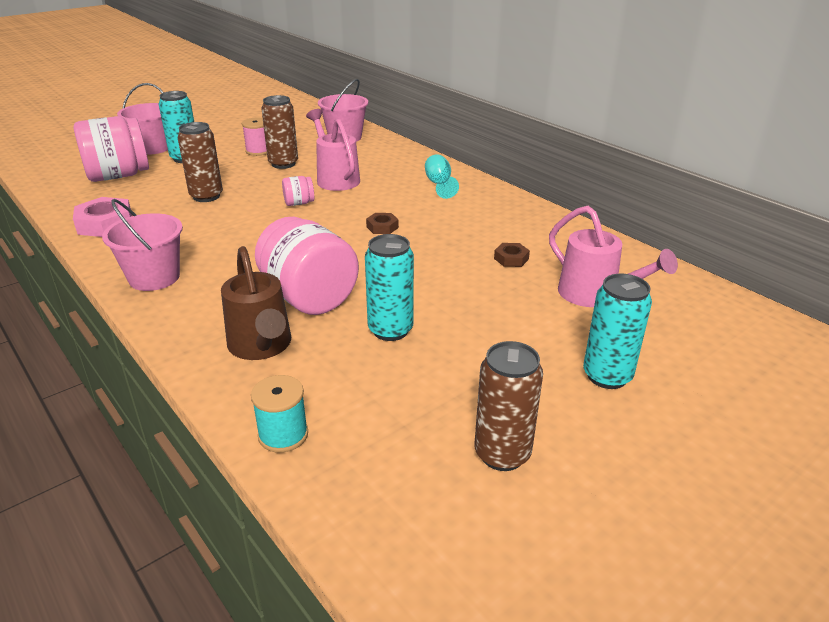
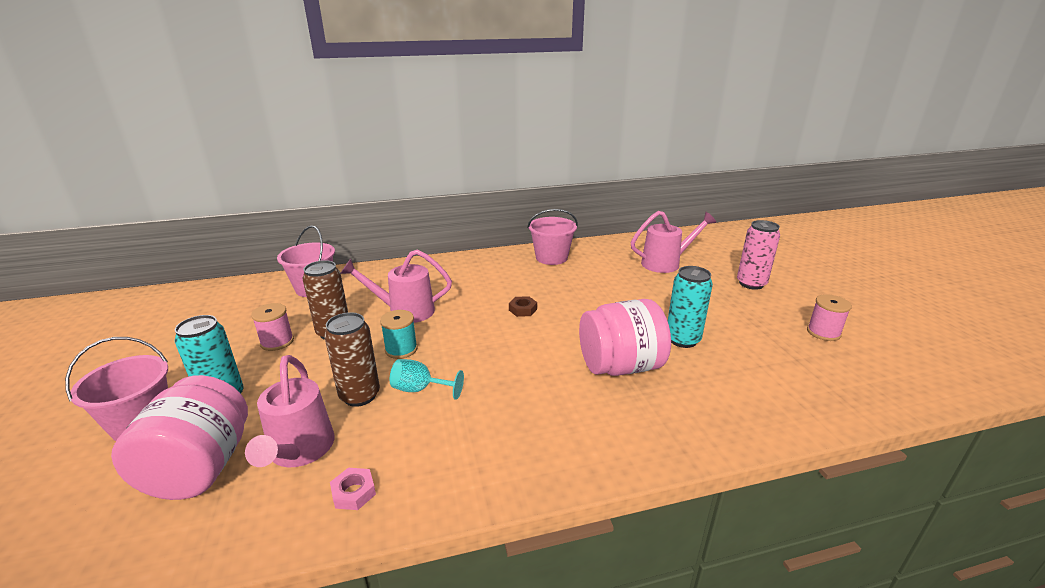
camera: 65 degrees left, 5 degrees down
(105, 224) = (354, 492): pink nut -> pink nut, size x0.55
(139, 196) = (299, 452): none -> pink watering can
(154, 277) = (531, 458): pink bucket -> pink bucket (551, 257)
(261, 347) = (689, 404): brown watering can -> none
(283, 435) = (808, 412): turquoise spool -> turquoise spool (401, 349)
(299, 203) = (438, 340): pink jar -> none
(439, 184) = (468, 270): turquoise goblet -> turquoise goblet (420, 389)
(502, 454) = (823, 332): brown can -> pink spool
(511, 259) = (607, 275): brown nut -> none
(607, 376) = (751, 284): turquoise can -> pink can

